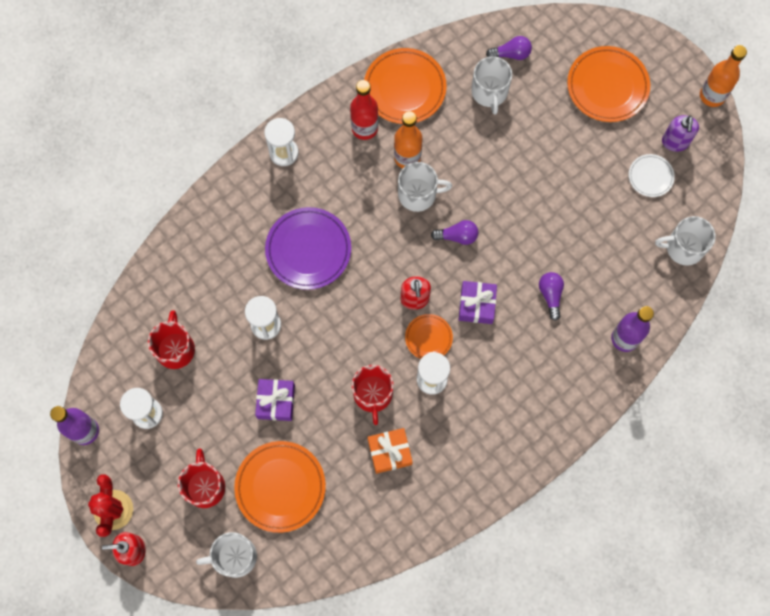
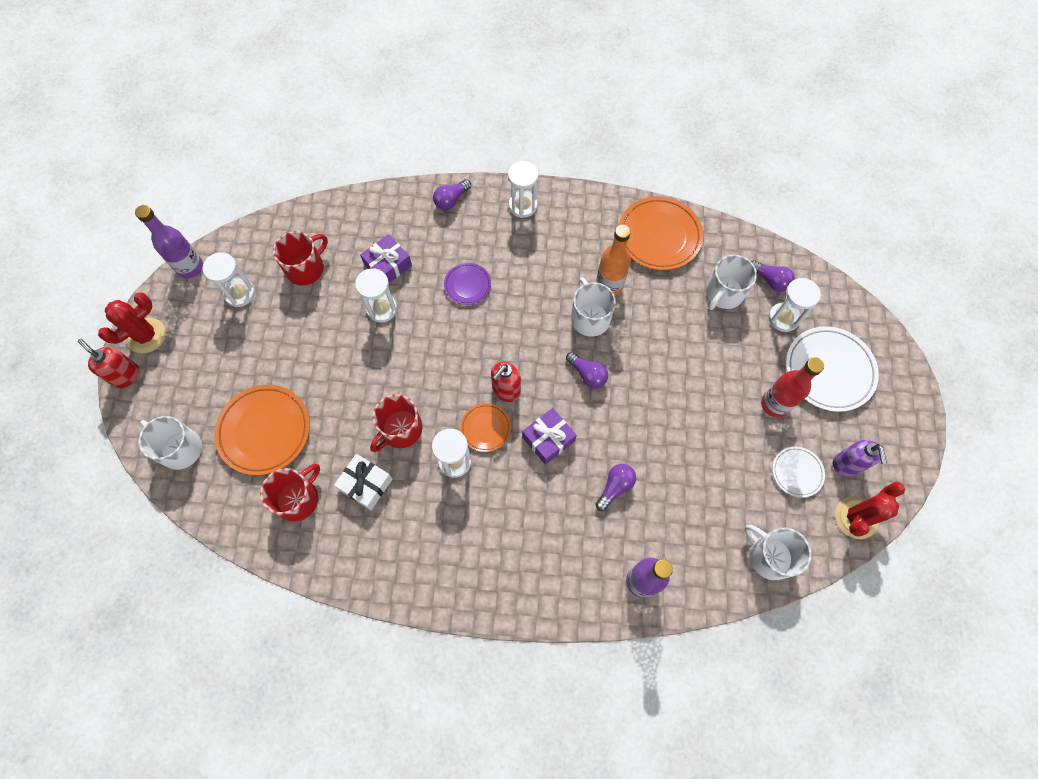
camera: 45 degrees right, 5 degrees down
(205, 486) = (218, 379): red mug -> red mug (298, 498)
(226, 196) = (451, 200): none -> purple light bulb
(276, 401) = (329, 368): purple gift -> purple gift (388, 265)
(308, 250) = (467, 285): purple plate -> purple plate, size x0.54
(364, 128) = (599, 238): red bottle -> red bottle (775, 404)
(389, 452) = (365, 484): orange gift -> white gift
(418, 194) = (590, 318): white mug -> white mug turned 150 degrees counterclockwise
(545, 74) = (783, 318): none -> white hourglass
(607, 86) = (828, 370): orange plate -> white plate
(675, 142) = (847, 464): purple soap dispenser -> purple soap dispenser turned 60 degrees counterclockwise
(710, 173) = (856, 517): none -> red cactus
(712, 96) = (919, 457): orange bottle -> none

